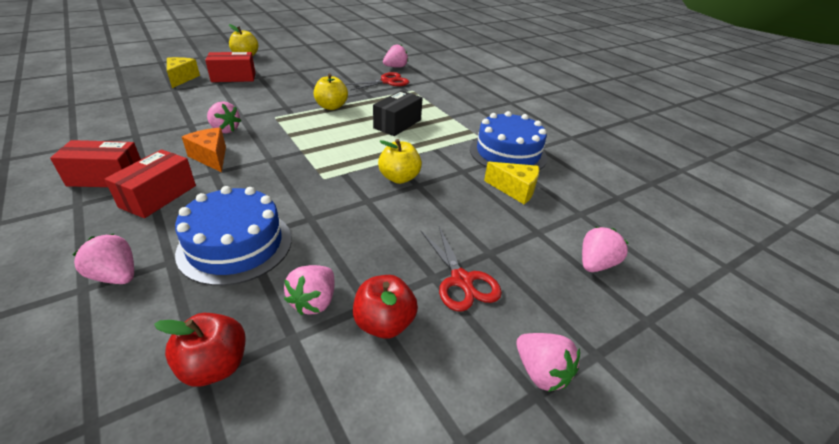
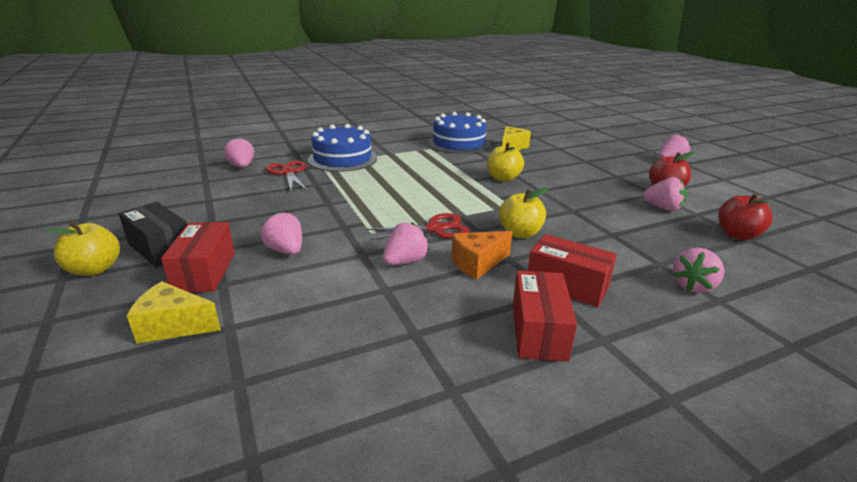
camera: 80 degrees left, 10 degrees down
(235, 245) = (623, 237): blue cake -> blue cake (342, 159)
(331, 106) = (350, 201): yellow apple -> yellow apple (520, 233)
(397, 124) = (402, 174): black box -> black box (160, 248)
(461, 280) = (616, 170): red scissors -> red scissors (435, 229)
(595, 264) = (583, 141): pink strawberry -> pink strawberry (286, 251)

